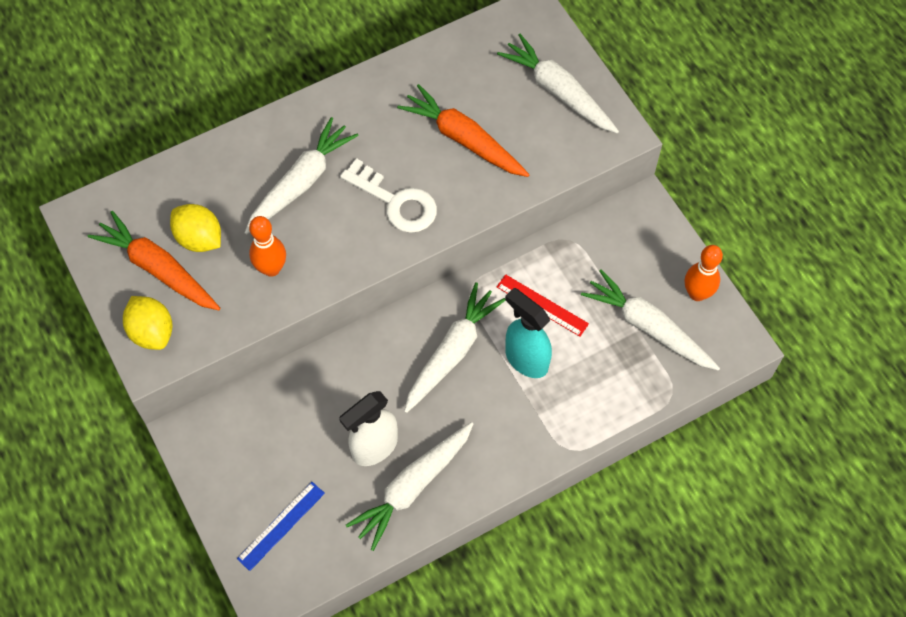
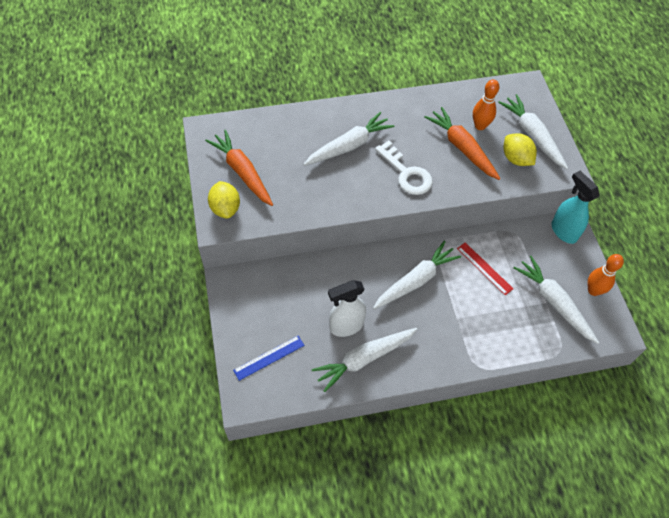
camera: 15 degrees right, 5 degrees down
(199, 239) = (274, 161): yellow lemon -> yellow lemon (516, 159)
(271, 268) = (313, 191): orange bowling pin -> orange bowling pin (480, 126)
(526, 359) = (464, 299): turquoise spray bottle -> turquoise spray bottle (563, 231)

